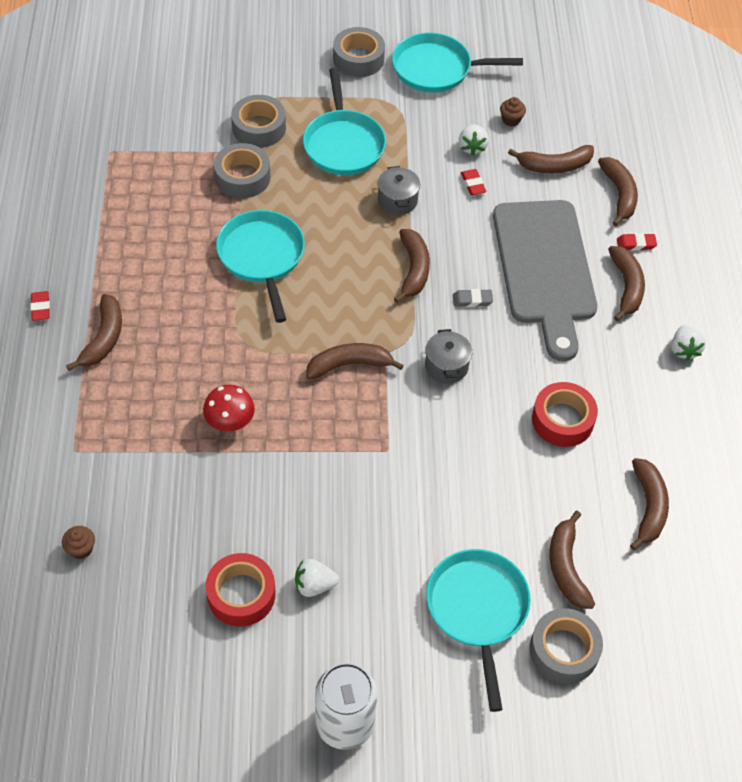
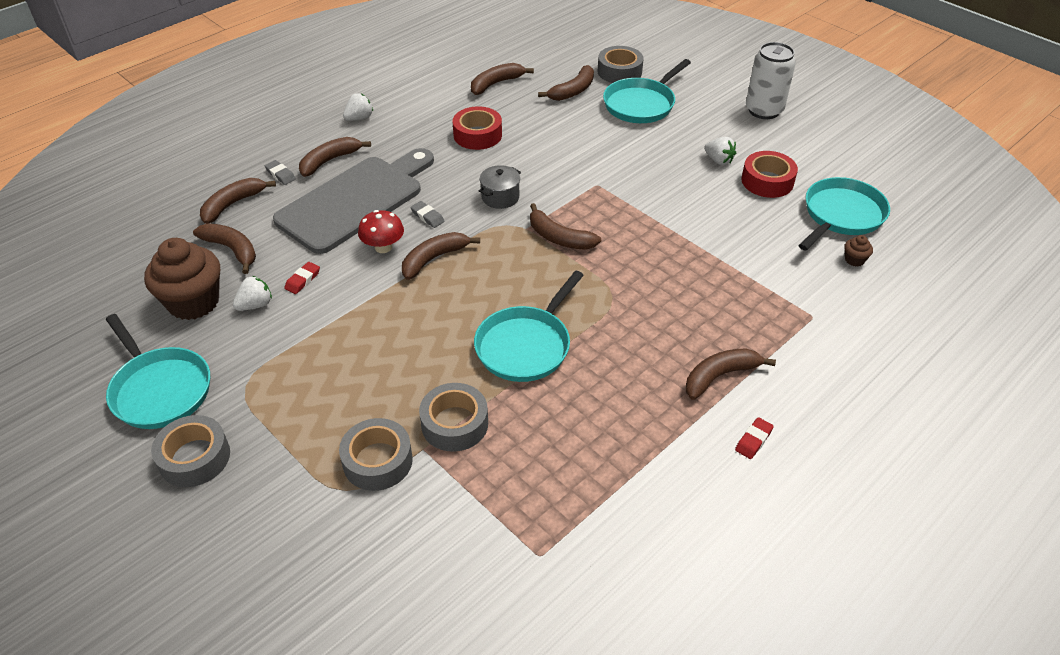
camera: 130 degrees left, 10 degrees down
(230, 422) = (680, 260): red mushroom -> red mushroom (383, 247)
(343, 144) = (336, 386): turquoise pan -> turquoise pan (841, 215)
(397, 200) = (370, 310): grey pot -> none
(511, 120) = (194, 302): brown cupcake -> brown cupcake, size x2.47
(636, 244) = (280, 175): red eraser -> grey eraser

